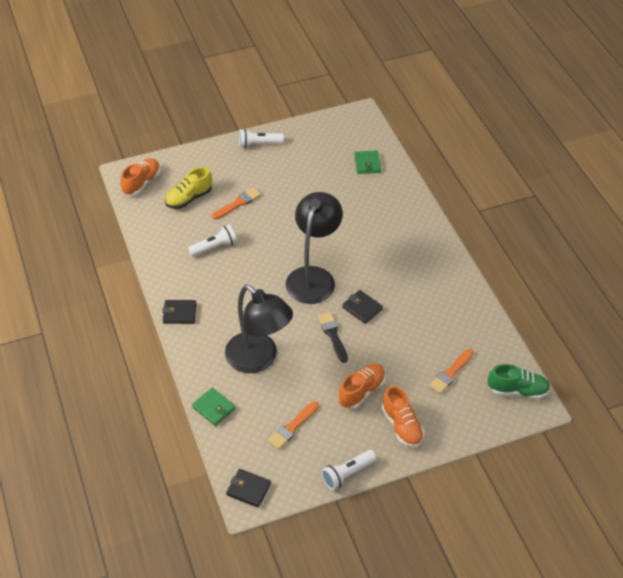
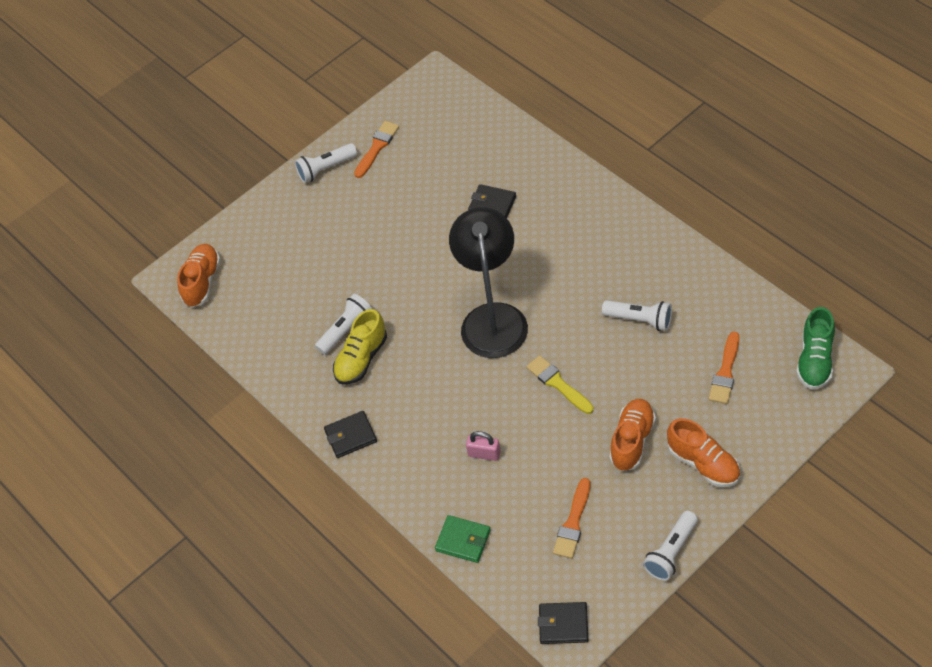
camera: 15 degrees left, 5 degrees up
(189, 198) = (276, 278): yellow shoe -> yellow shoe (361, 359)
(238, 203) = (343, 259): orange brush -> orange brush (377, 147)
(259, 359) = (484, 454): black lamp -> pink padlock
(333, 335) = (558, 384): black brush -> yellow brush
(362, 308) = (575, 334): black wallet -> black wallet (492, 204)
(367, 164) = (478, 141): green wallet -> none
(411, 316) = (640, 320): none -> white flashlight
(517, 390) = (815, 360): green shoe -> green shoe turned 120 degrees clockwise

